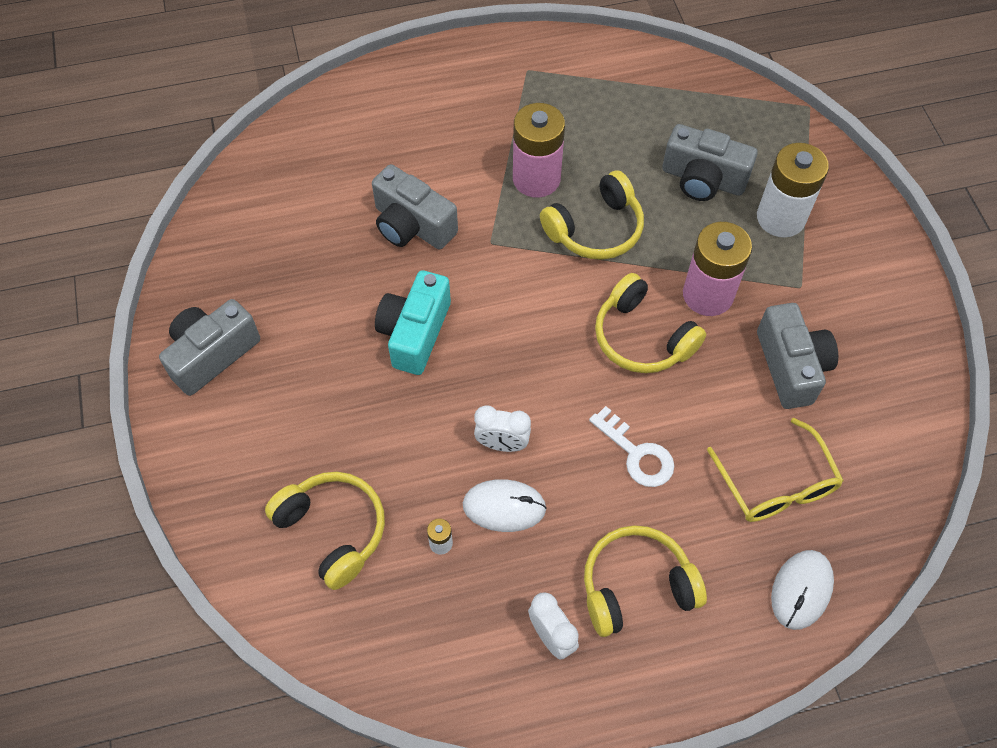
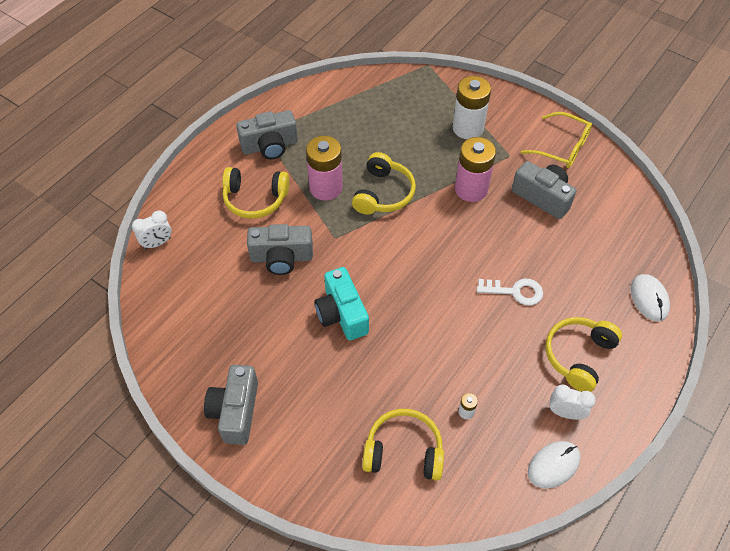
camera: 40 degrees left, 5 degrees down
(502, 444) = (446, 337): white clock -> white clock (157, 243)
(504, 507) = (478, 368): white mouse -> white mouse (553, 465)
(642, 337) = (461, 232): yellow headphones -> yellow headphones (255, 199)
(703, 179) = (412, 133): grey camera -> grey camera (270, 146)
(776, 483) = (590, 257): yellow glasses -> yellow glasses (562, 147)

